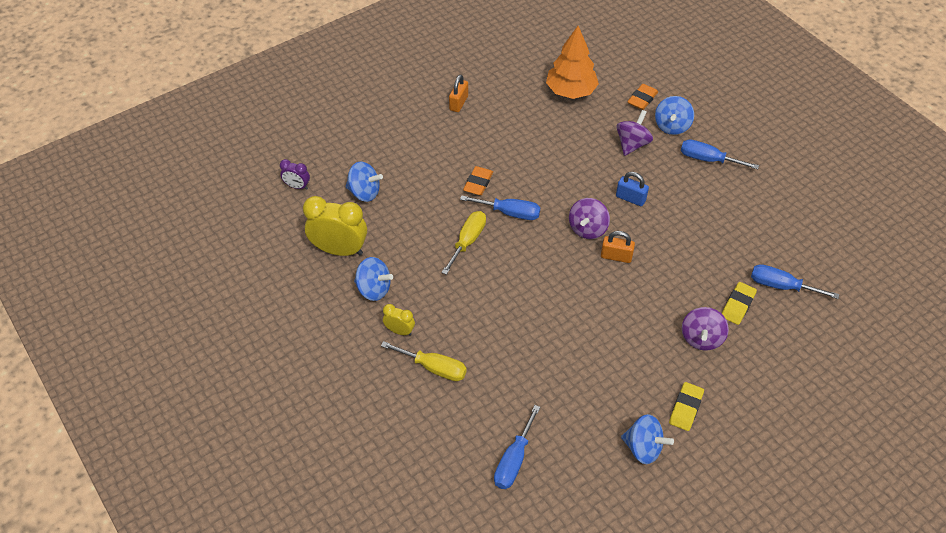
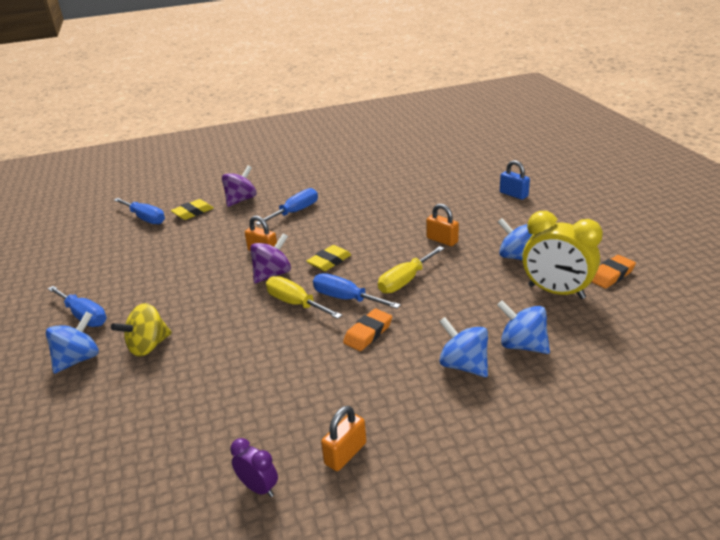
camera: 160 degrees left, 20 degrees down
(297, 186) = (622, 367): purple clock -> purple clock (259, 487)
(399, 331) = (494, 228): yellow clock -> none
(434, 368) = (468, 206): yellow screwdriver -> yellow screwdriver (295, 303)
(449, 302) = (442, 240): none -> orange padlock
(514, 460) = (422, 165): blue screwdriver -> blue screwdriver (295, 212)
(571, 91) = (158, 438): orange tree -> none
(630, 198) = (205, 293): blue padlock -> blue padlock (513, 194)
(632, 144) = (148, 346): purple spinning top -> yellow spinning top
(642, 99) = (73, 403): orange eraser -> orange eraser (611, 275)
(643, 448) = (330, 163): blue spinning top -> blue spinning top (463, 365)
(685, 408) = (286, 174): yellow eraser -> yellow eraser (329, 261)

